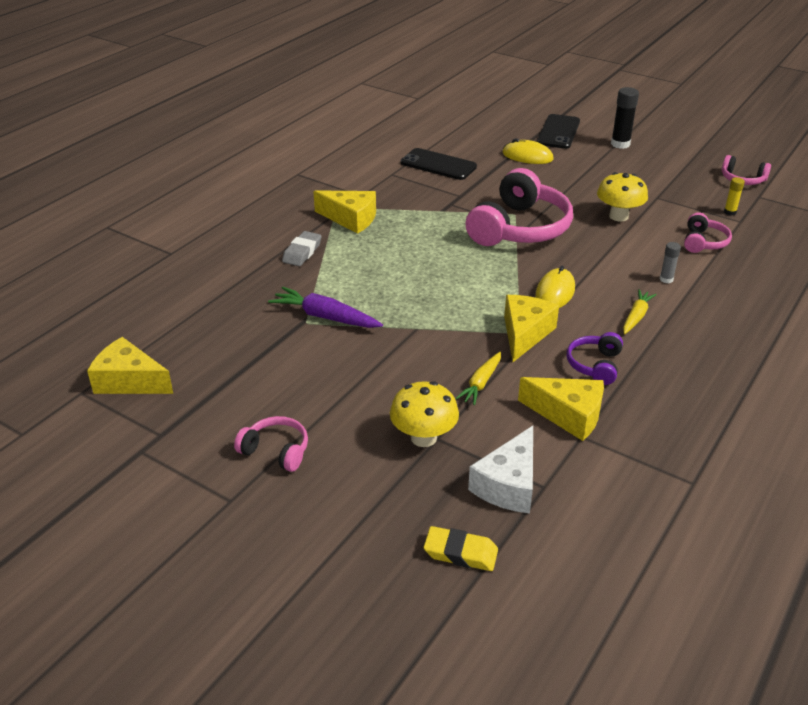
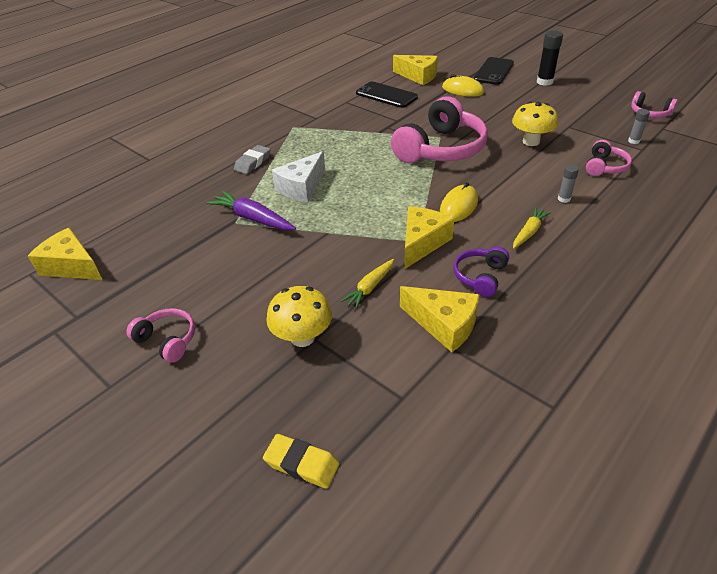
camera: 10 degrees right, 5 degrees up
(351, 219) = (301, 136): yellow cheese -> yellow cheese (418, 76)
(508, 484) = (368, 393): white cheese -> white cheese (301, 187)
(730, 212) = (633, 141): yellow glue stick -> grey glue stick

